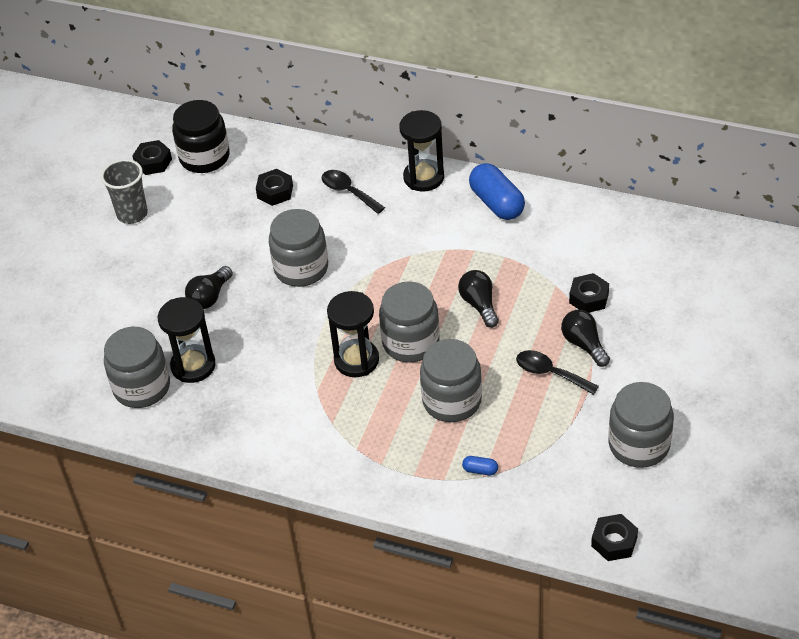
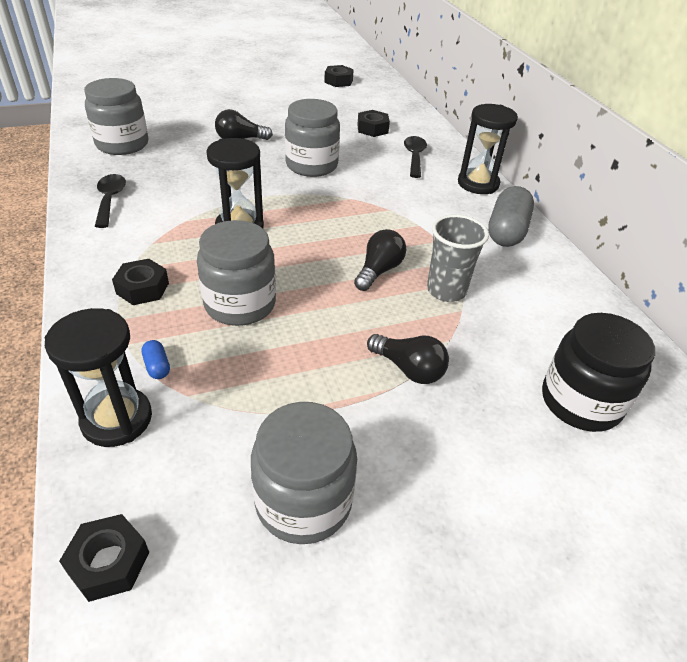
camera: 45 degrees right, 5 degrees down
(132, 214) = (284, 89): grey cup -> grey cup (446, 291)
(193, 366) = (163, 156): black hourglass -> black hourglass (117, 419)
(204, 157) = (367, 95): black jar -> black jar (580, 402)
(411, 342) = (290, 249): grey jar -> none
(496, 203) = (506, 231): blue capsule -> grey capsule
(550, 373) = (342, 360): black spoon -> black spoon (110, 200)
(584, 344) = (409, 369): black light bulb -> black light bulb turned 105 degrees clockwise
(588, 298) = (474, 343): black nut -> black nut (142, 288)

